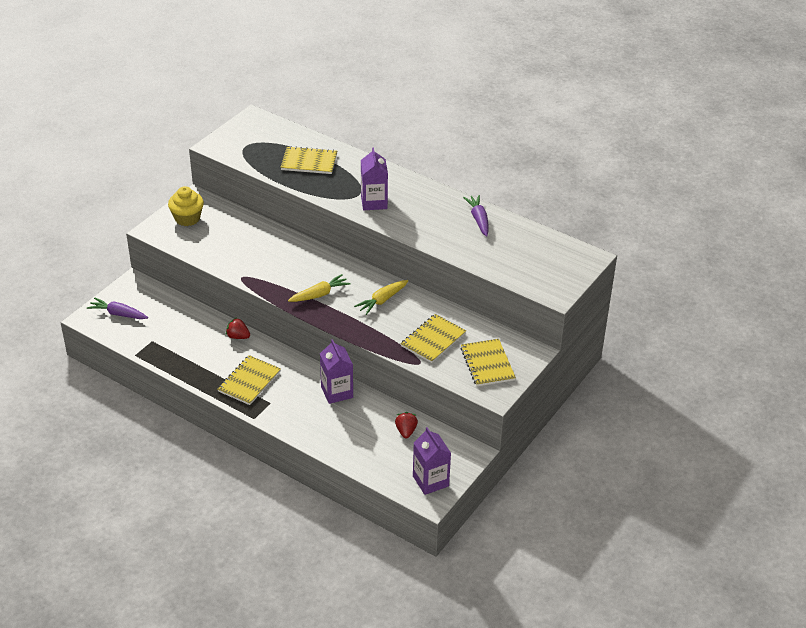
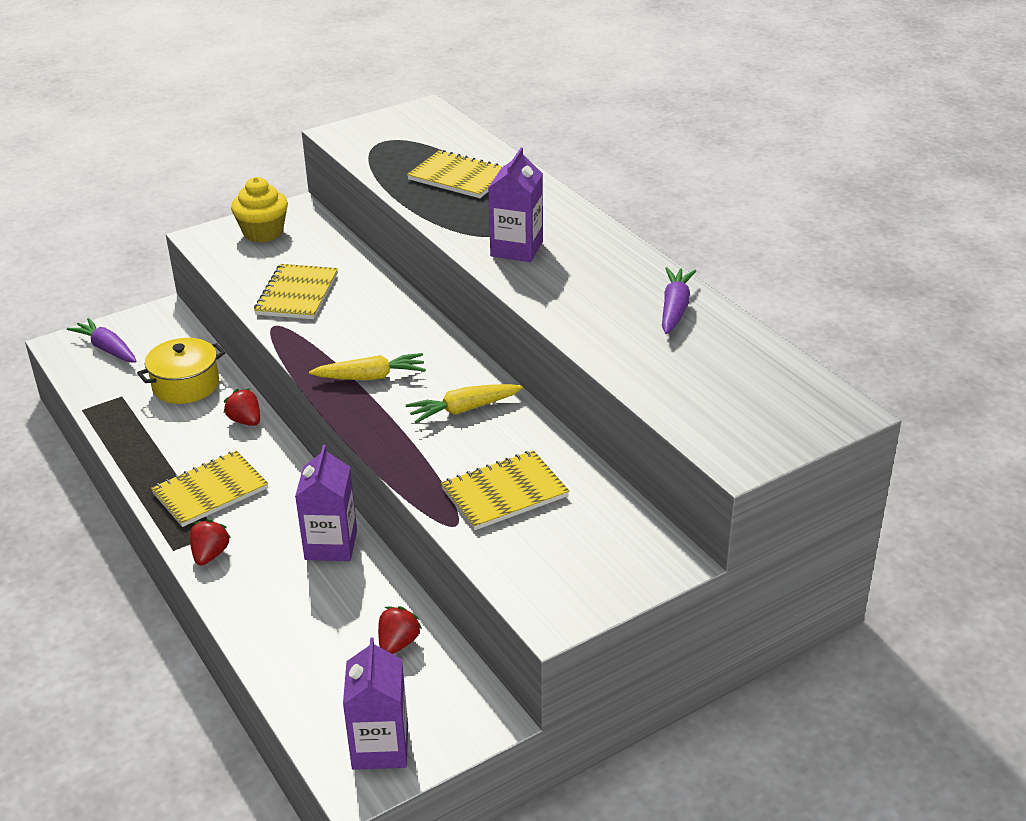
camera: 25 degrees right, 5 degrees down
(185, 324) = (186, 385): none -> yellow pot
(276, 415) = (210, 555): none -> red strawberry
(487, 364) = (573, 559): yellow notebook -> yellow notebook (297, 294)

